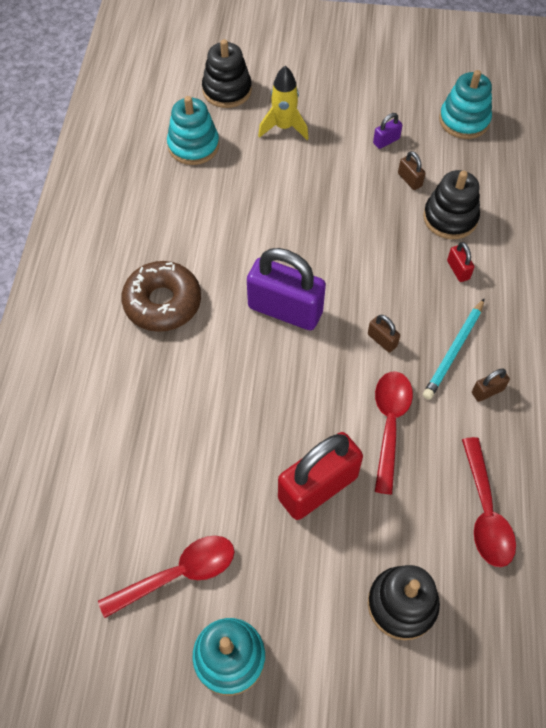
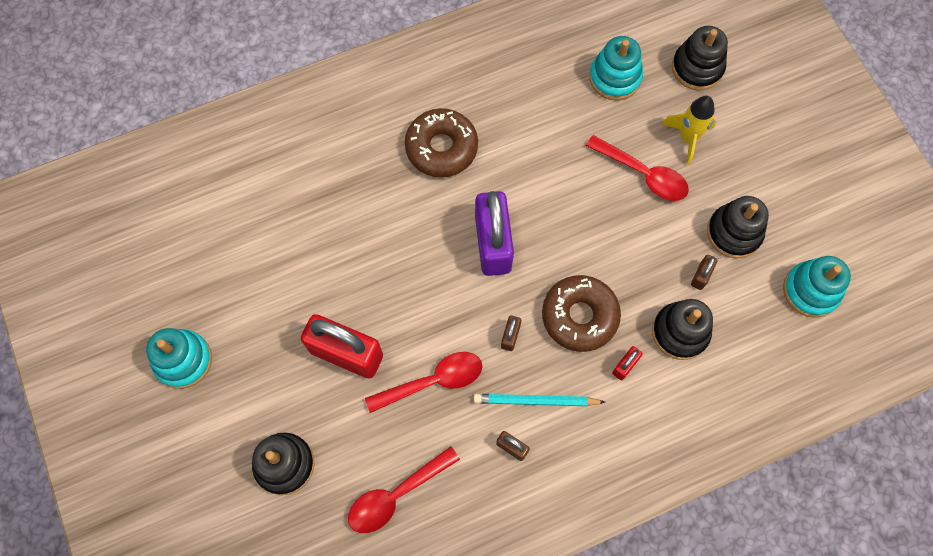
camera: 60 degrees right, 10 degrees up
(178, 574) = (225, 291): red spoon -> red spoon (643, 174)
(386, 141) = (734, 233): purple padlock -> black stacking toy
(394, 279) = (579, 316): none -> brown donut

